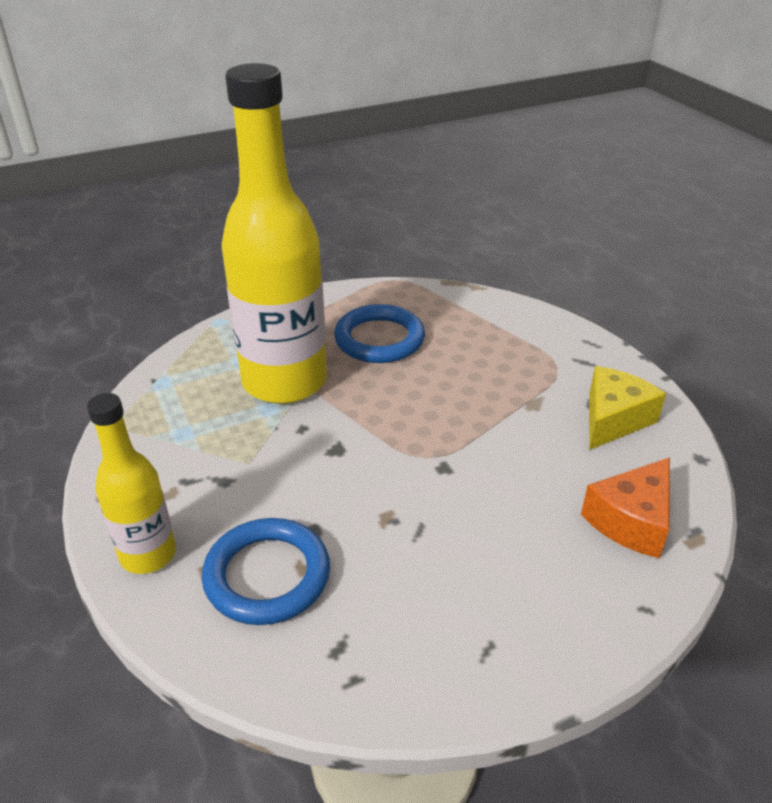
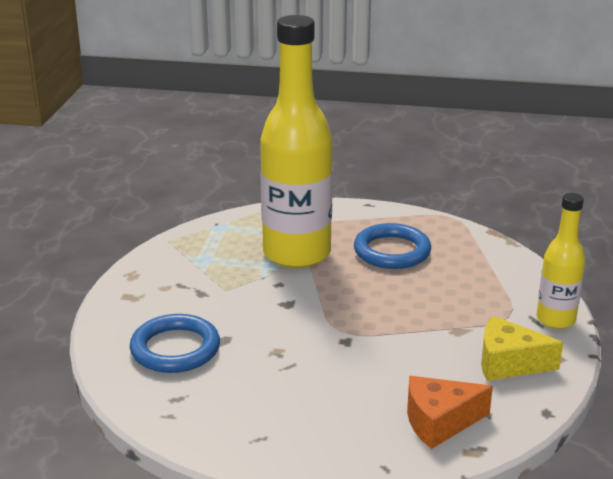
camera: 35 degrees right, 10 degrees down
(148, 554) = (123, 312): yellow bottle -> yellow bottle (555, 319)
(613, 419) = (508, 363): yellow cheese -> yellow cheese turned 150 degrees counterclockwise

